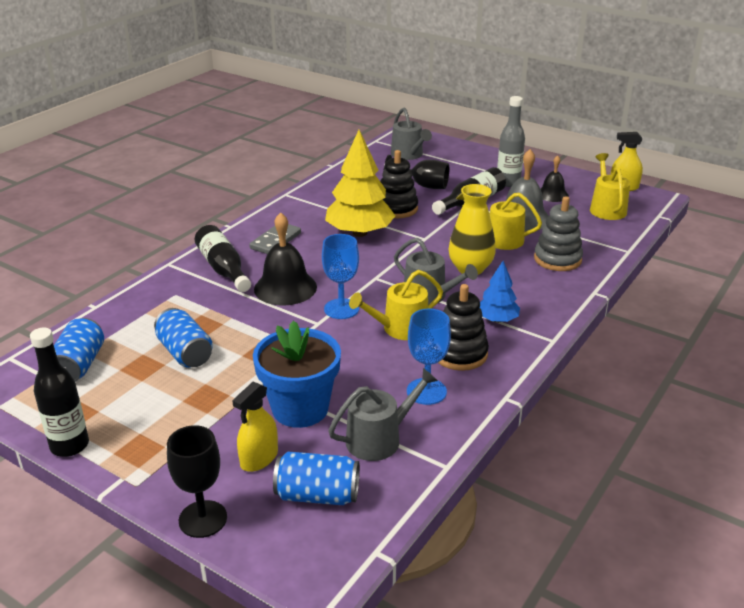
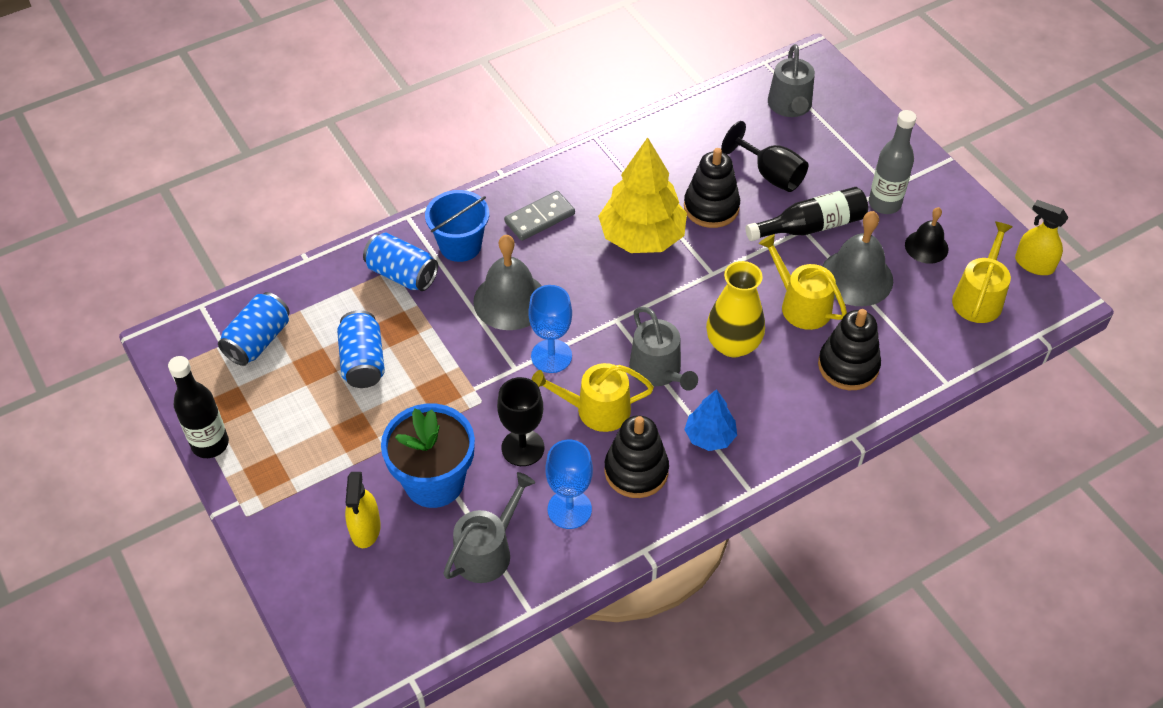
camera: 25 degrees right, 20 degrees up
(203, 519) = (284, 578): black goblet -> black goblet (523, 448)
(223, 269) = (460, 245): black bottle -> blue bucket
(259, 458) = (365, 528): yellow spray bottle -> yellow spray bottle turned 60 degrees counterclockwise
(285, 288) = (510, 300): black bell -> grey bell
(317, 495) = (394, 594): blue can -> blue can (402, 274)
(379, 439) = (487, 551): grey watering can -> grey watering can turned 45 degrees counterclockwise
(557, 259) = (848, 366): grey stacking toy -> black stacking toy

